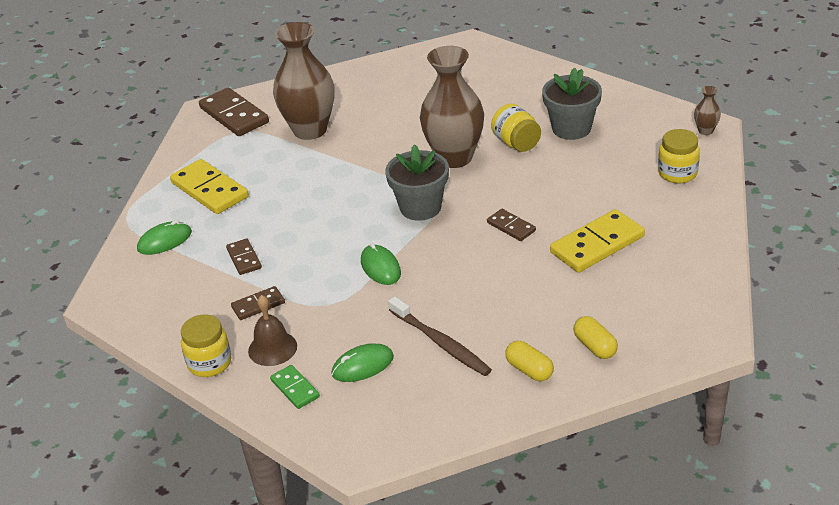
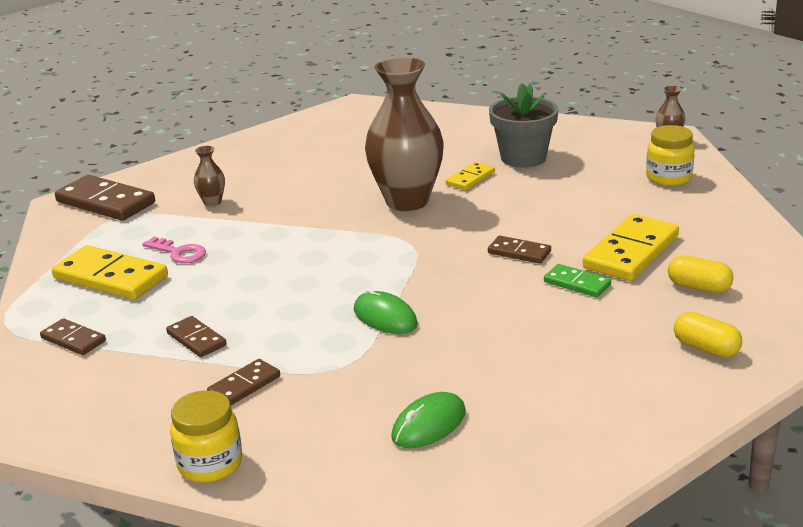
camera: 20 degrees left, 10 degrees down
(164, 241) = (73, 339): green mouse -> brown domino
(265, 176) = (179, 253): none -> pink key
(272, 348) = (292, 429): brown bell -> none
(295, 388) = (351, 469): green domino -> green domino (577, 283)
(310, 130) = (212, 202): brown vase -> brown vase, size x0.41
(420, 207) = (397, 252): grey flower pot -> none
(441, 343) = (516, 381): brown toothbrush -> none
(516, 143) = (470, 178): yellow jar -> yellow domino
(529, 370) = (646, 387): yellow capsule -> yellow capsule (699, 287)

